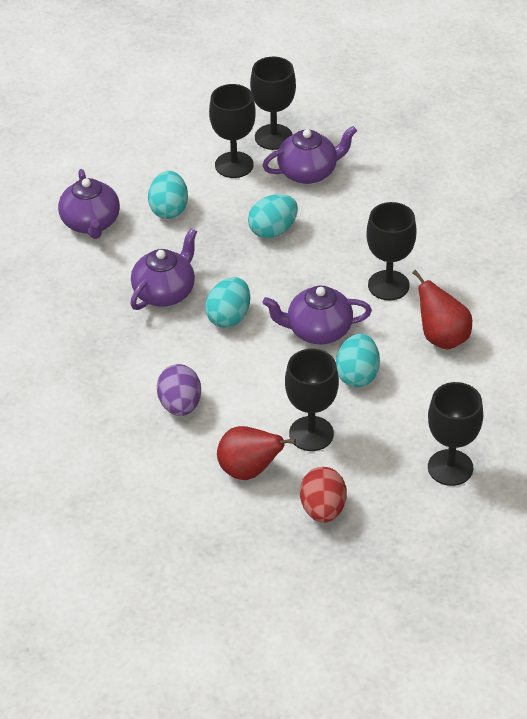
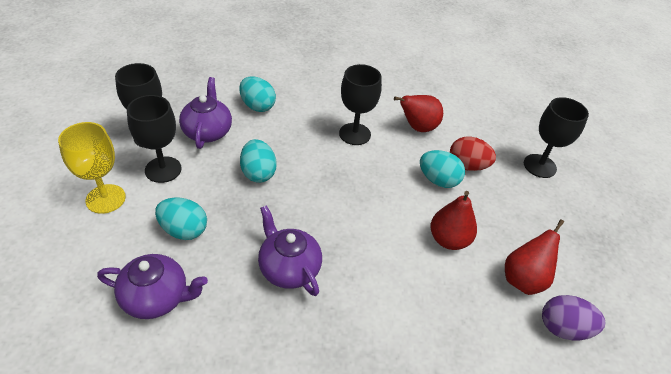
camera: 75 degrees left, 0 degrees up
(175, 146) = (105, 199): none -> yellow goblet
(180, 405) = (435, 304): purple egg -> purple egg (563, 328)
(229, 317) = (342, 233): turquoise egg -> turquoise egg (257, 106)
(269, 400) = (448, 240): none -> red pear
(311, 434) = (491, 226): black goblet -> none
(318, 330) = (383, 185): purple teapot -> none
(323, 509) = (571, 246): red egg -> red egg (467, 166)

